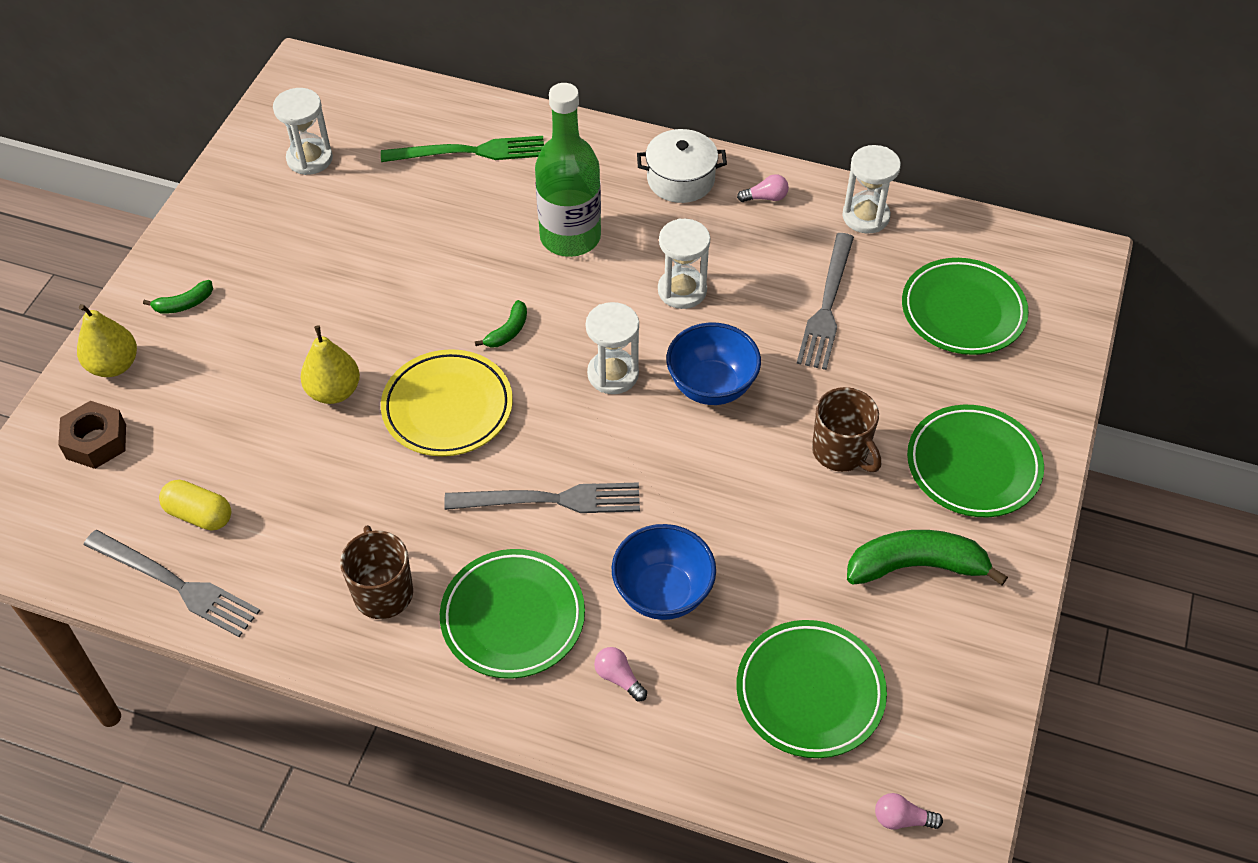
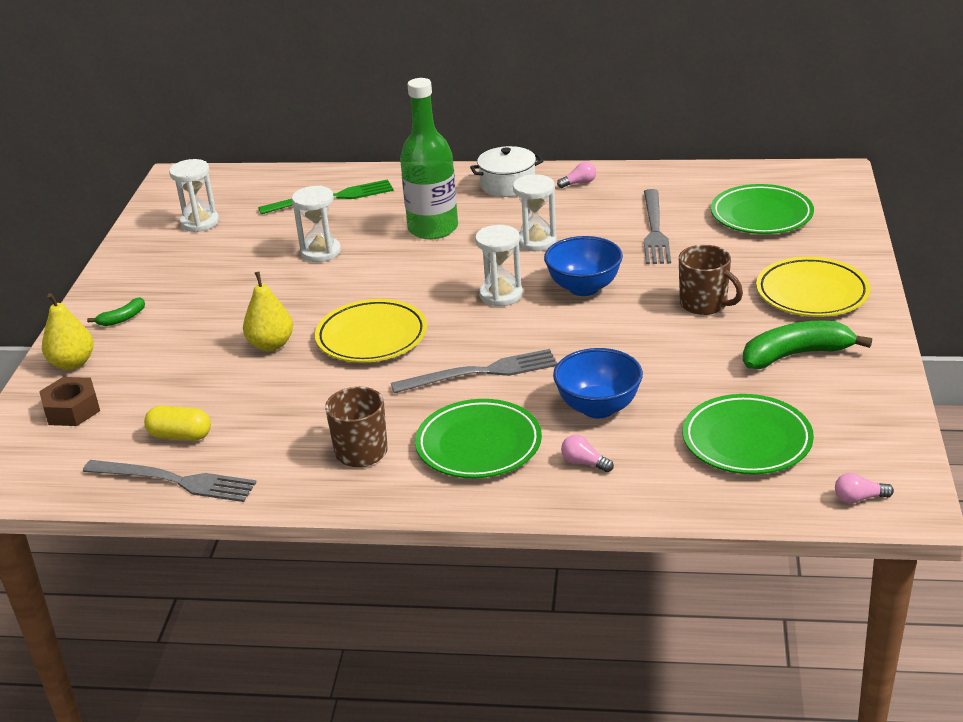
camera: 10 degrees left, 20 degrees down
(508, 331) = (404, 287): green banana -> none
(865, 216) = (661, 180): white hourglass -> white hourglass (320, 252)
(973, 465) = (812, 293): green plate -> yellow plate

